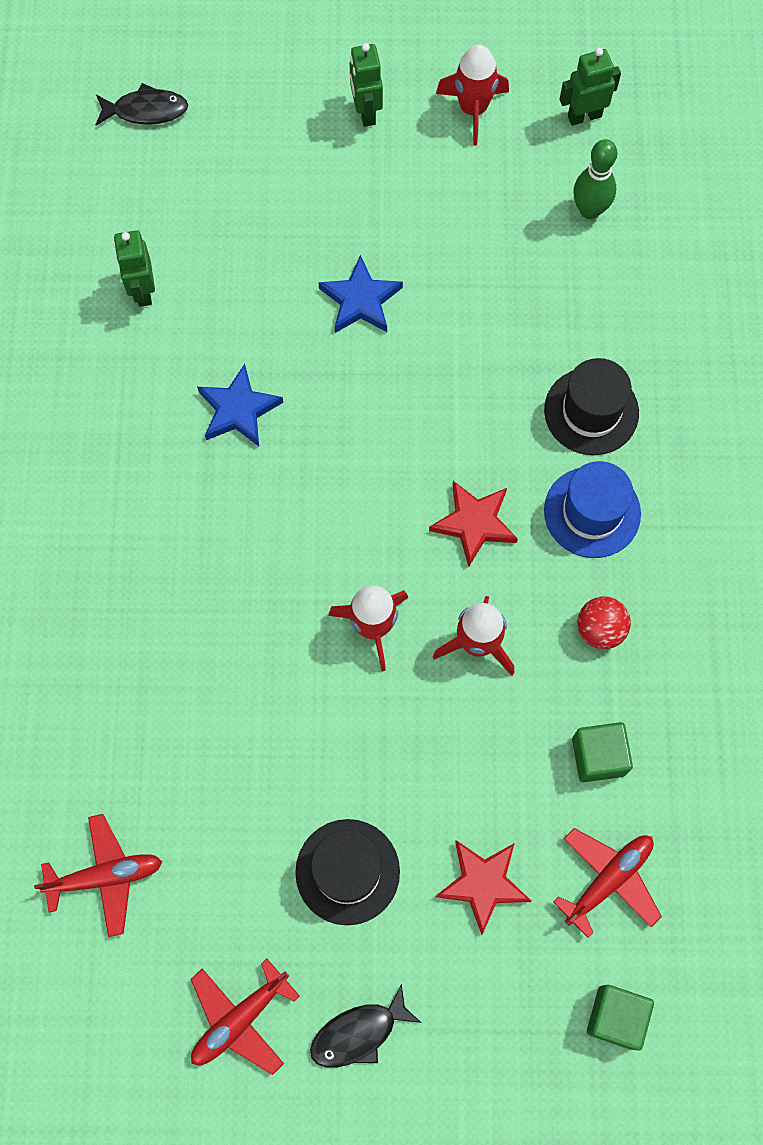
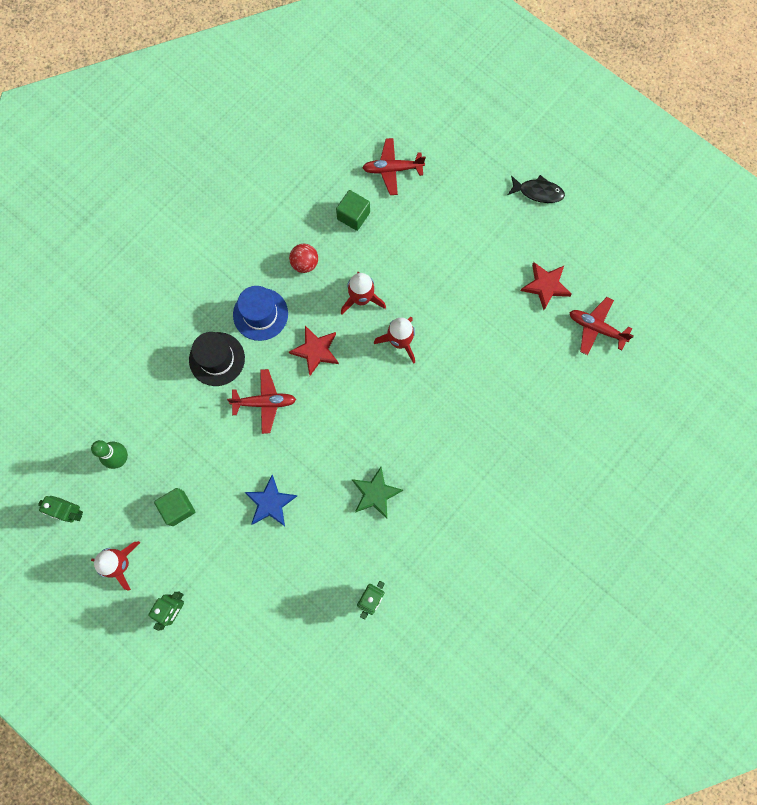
camera: 140 degrees left, 5 degrees up
(146, 110) = (285, 710): black fish -> none
(238, 409) = (375, 493): blue star -> green star
(240, 1019) = (581, 232): red plane -> red plane (264, 402)
(347, 871) = (494, 252): black hat -> none
(482, 883) = (443, 206): red star -> red star (545, 286)
(616, 1017) = (434, 122): green cube -> green cube (178, 508)

